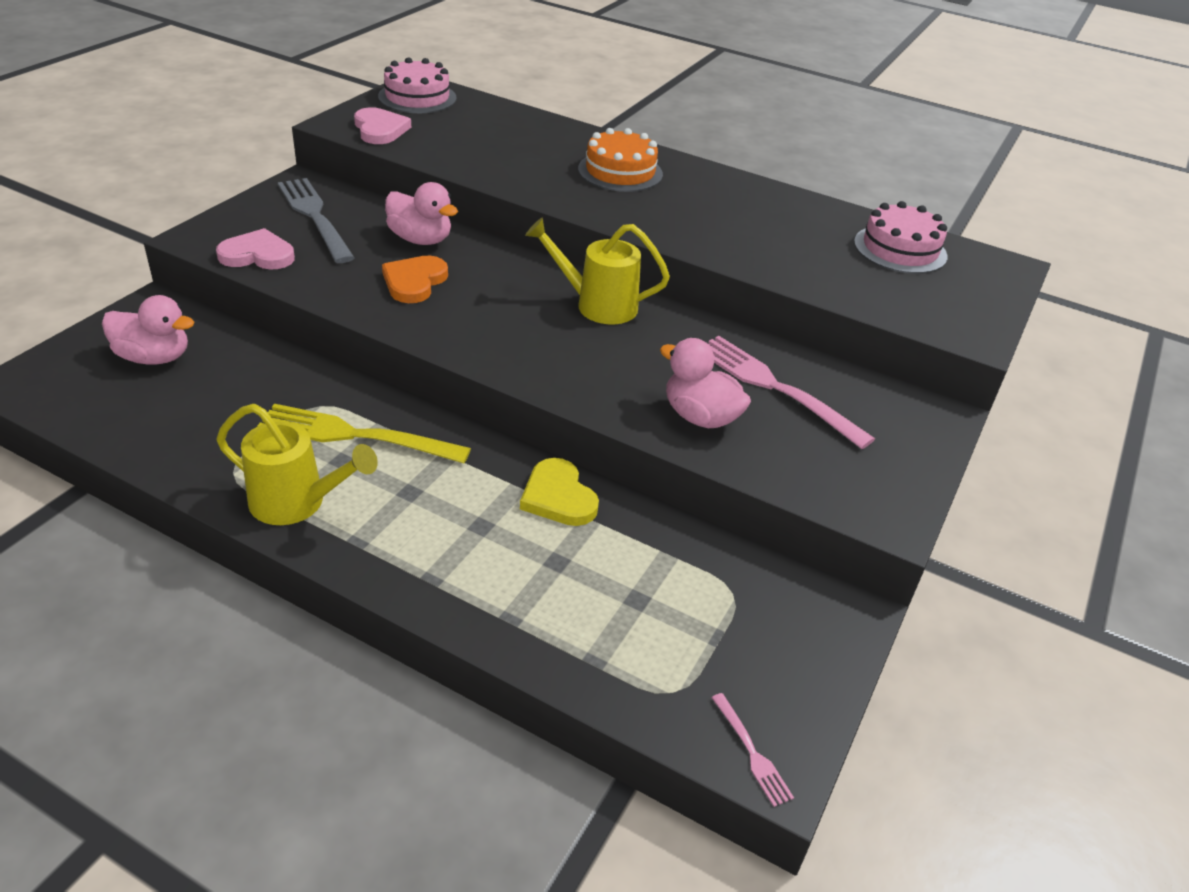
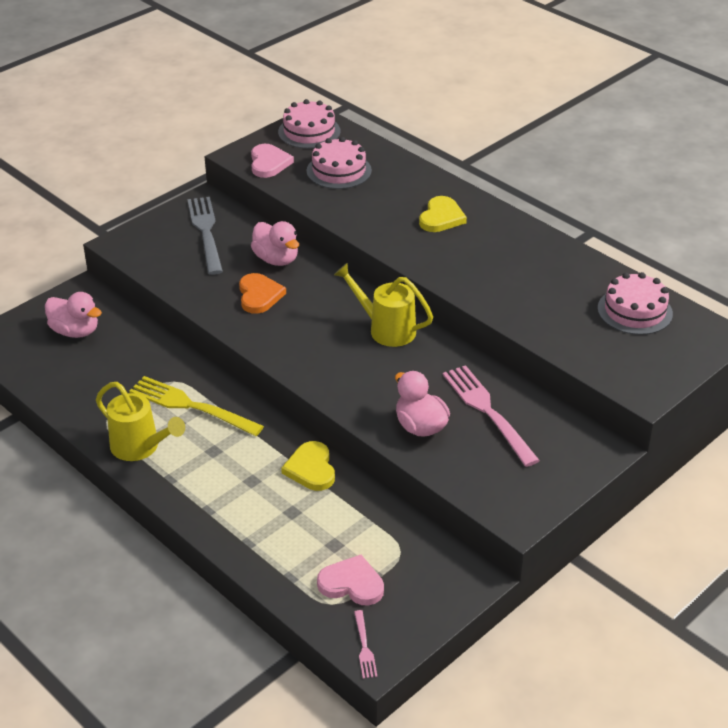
camera: 20 degrees right, 0 degrees up
(257, 255) = (157, 262): pink heart -> pink heart (352, 584)
(414, 282) = (259, 295): orange heart -> orange heart turned 135 degrees clockwise
(472, 133) = (339, 171): none -> pink cake
(620, 171) = (441, 217): orange cake -> yellow heart

